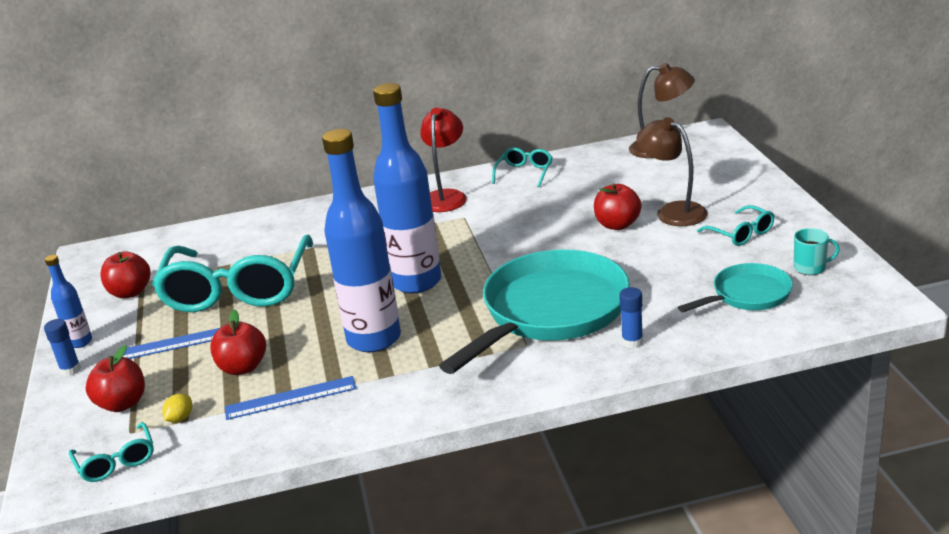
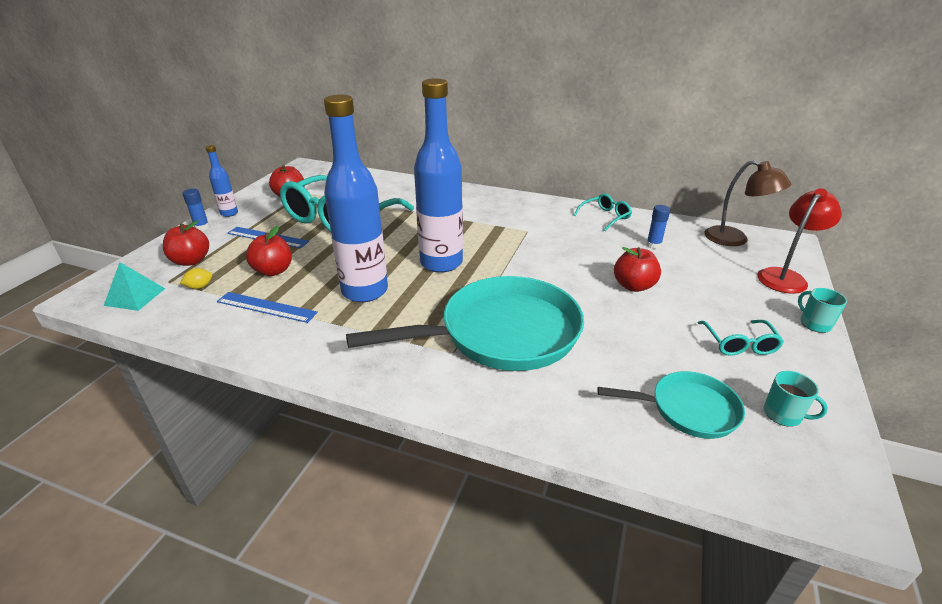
camera: 30 degrees right, 5 degrees up
(116, 461) = (135, 296): turquoise glasses -> turquoise pyramid
(446, 196) = (532, 212): red lamp -> red lamp (785, 277)
(632, 342) = (535, 398): blue glue stick -> blue glue stick (653, 245)
(673, 211) = (693, 295): brown lamp -> none
(780, 194) = (814, 324): none -> turquoise mug

